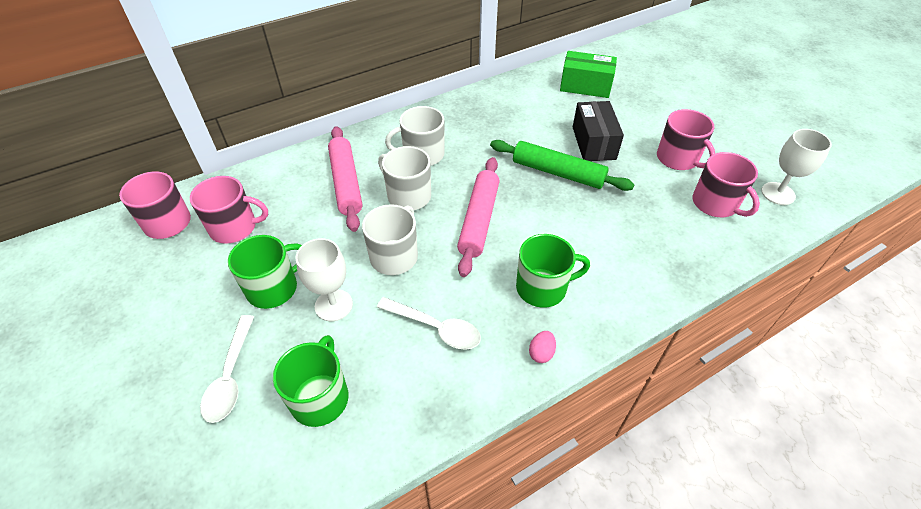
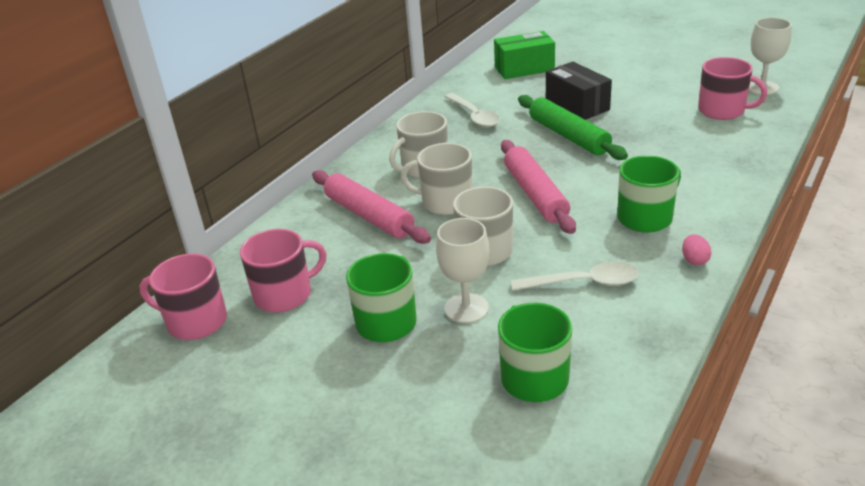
camera: 25 degrees left, 15 degrees down
(230, 376) = (422, 404): white spoon -> white spoon (474, 116)
(558, 172) = (568, 136): green rolling pin -> green rolling pin turned 60 degrees clockwise
(678, 159) = (660, 92): pink mug -> none

